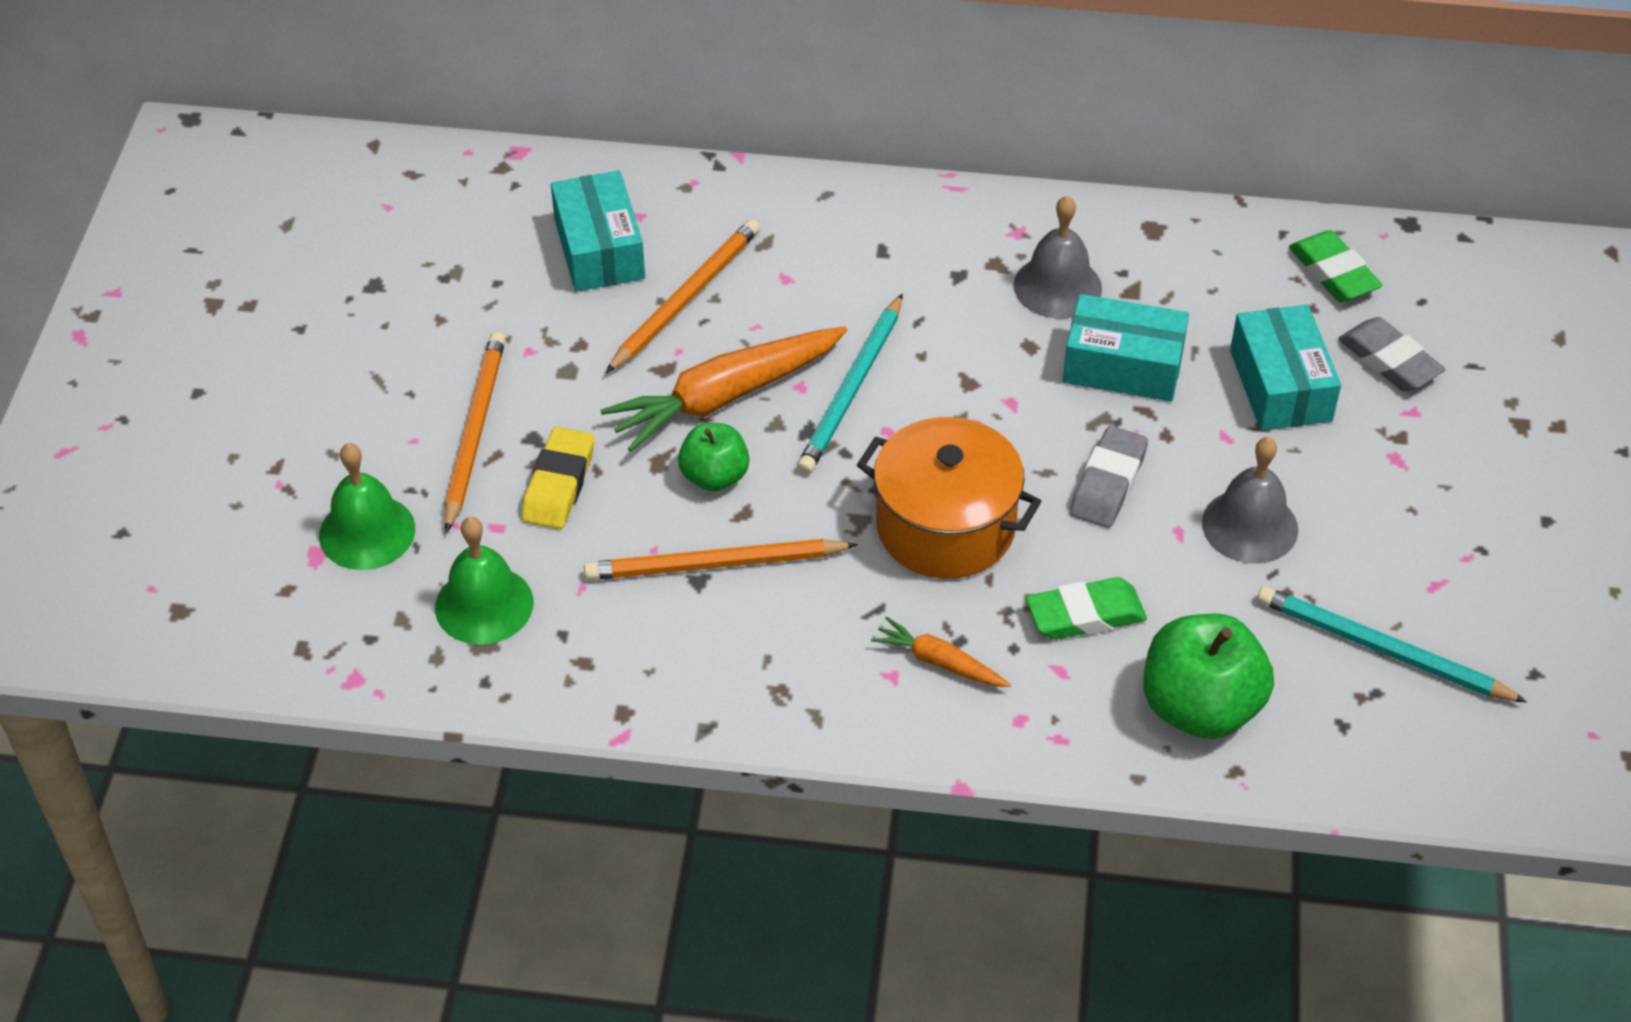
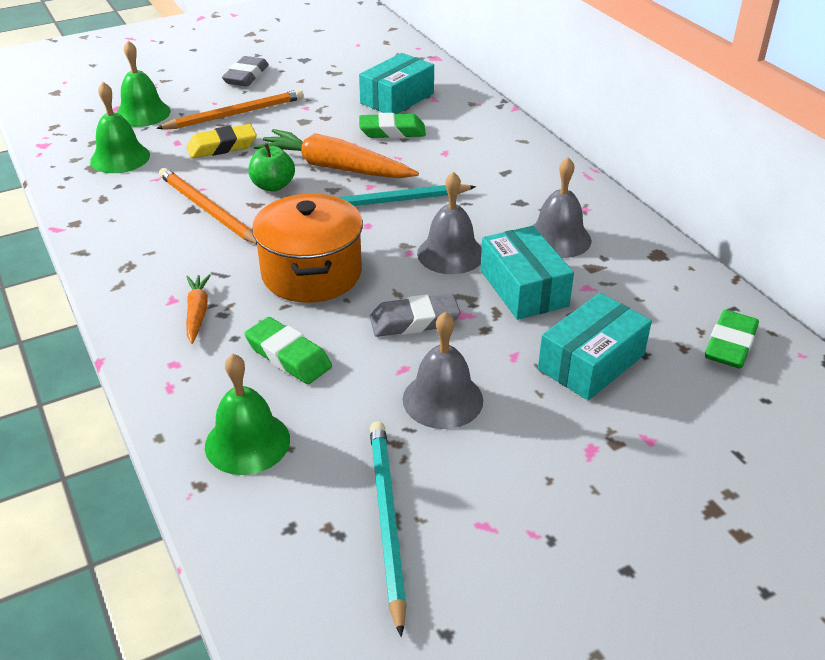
camera: 55 degrees right, 10 degrees down
(685, 299) = (392, 131): orange pencil -> green eraser
(1010, 389) = (450, 254): none -> grey bell
(1200, 707) = (247, 442): green apple -> green bell
(1389, 361) = (683, 406): grey eraser -> grey eraser (246, 76)

